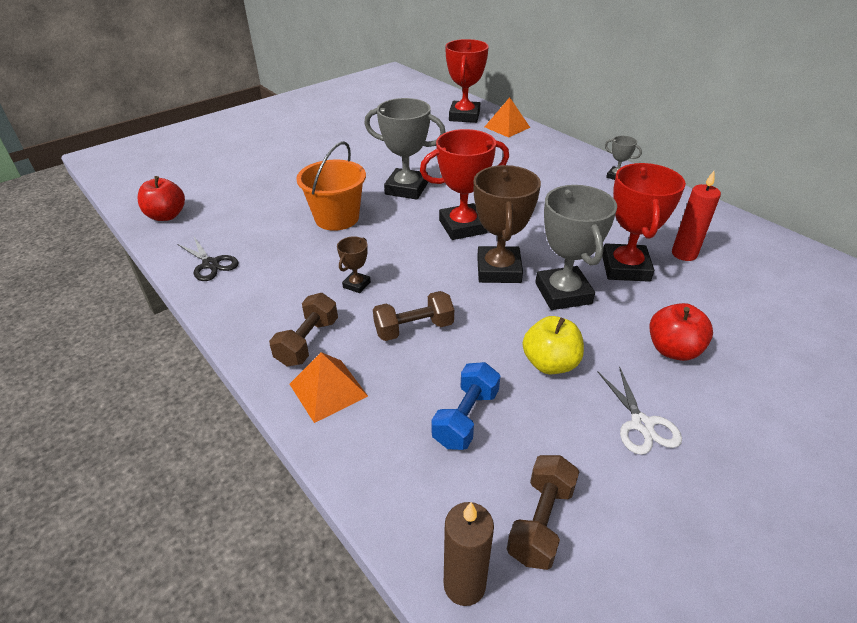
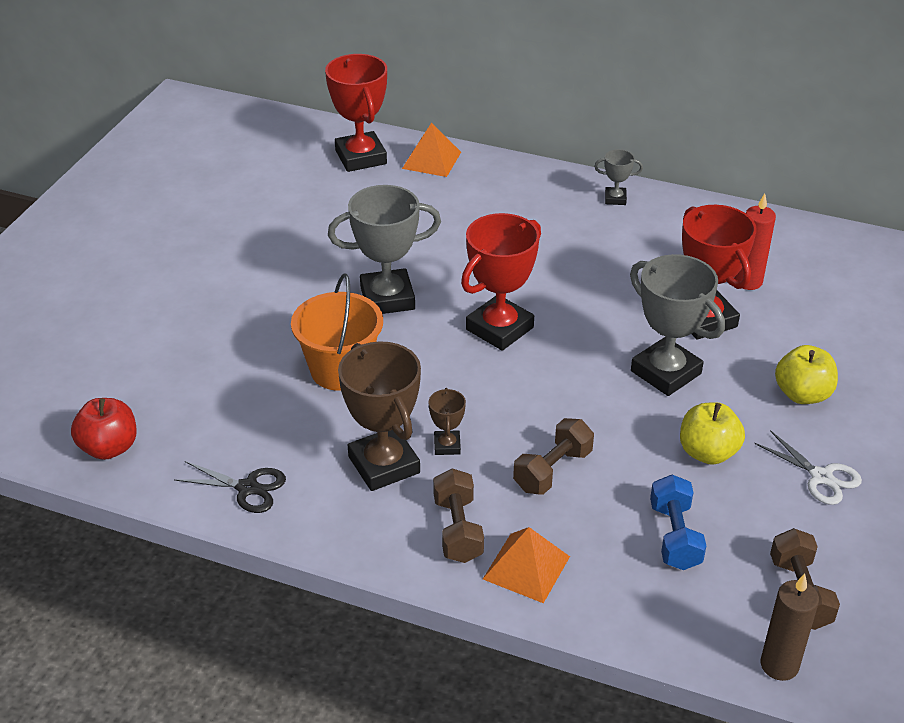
camera: 30 degrees left, 0 degrees up
(498, 270) = (582, 369): brown trophy -> brown trophy (384, 465)
(673, 350) = (802, 394): red apple -> yellow apple

